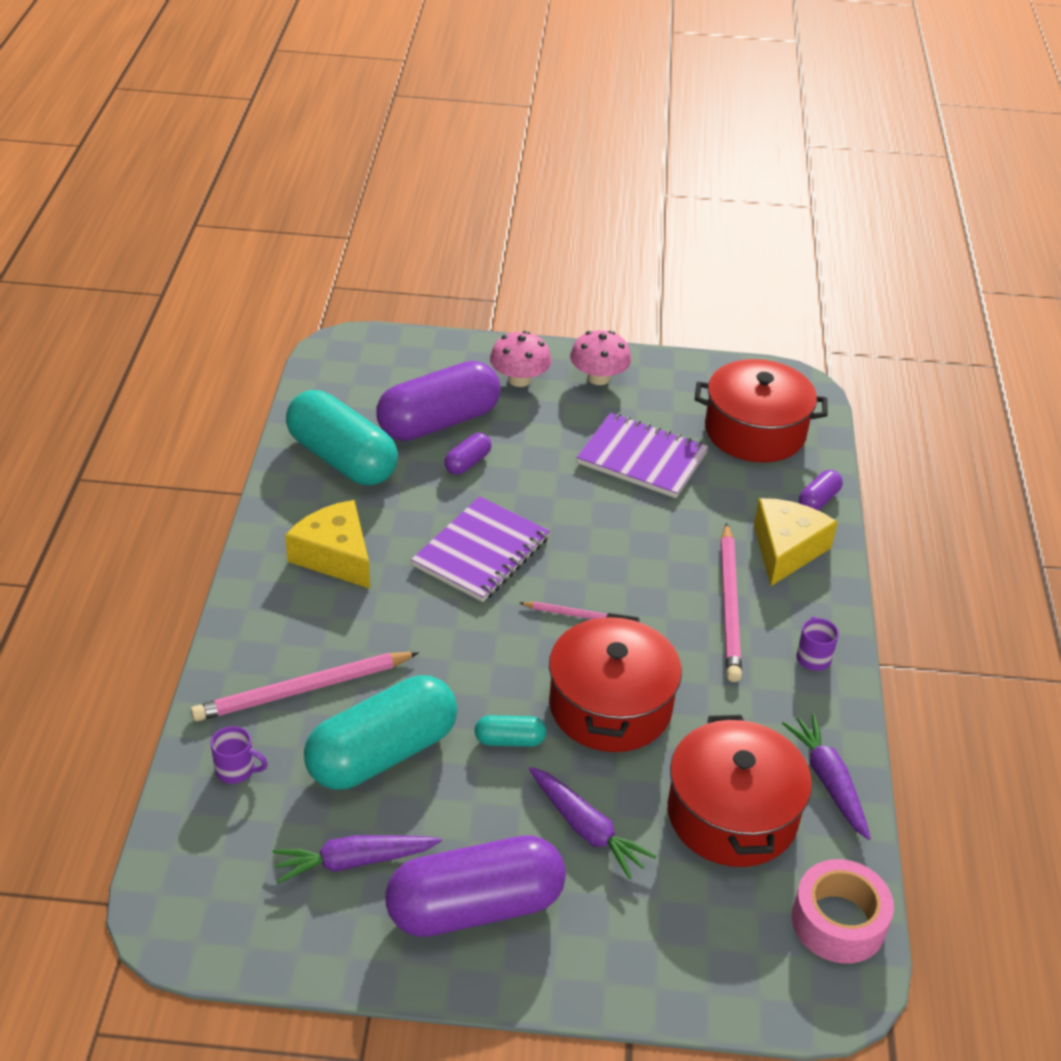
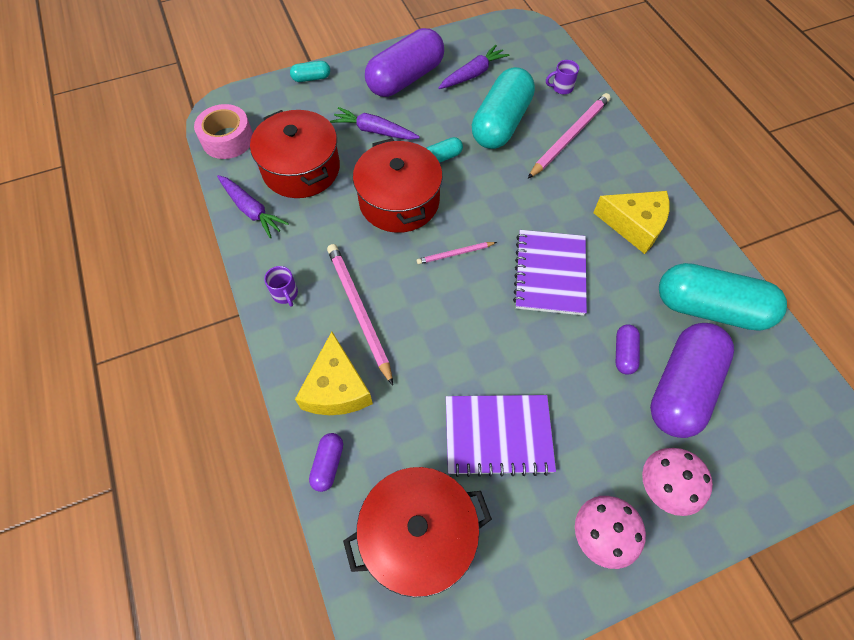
camera: 155 degrees right, 20 degrees up
(644, 989) = (311, 78): none -> turquoise capsule

